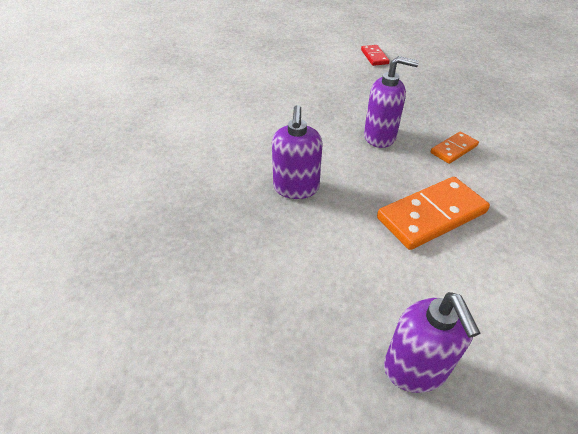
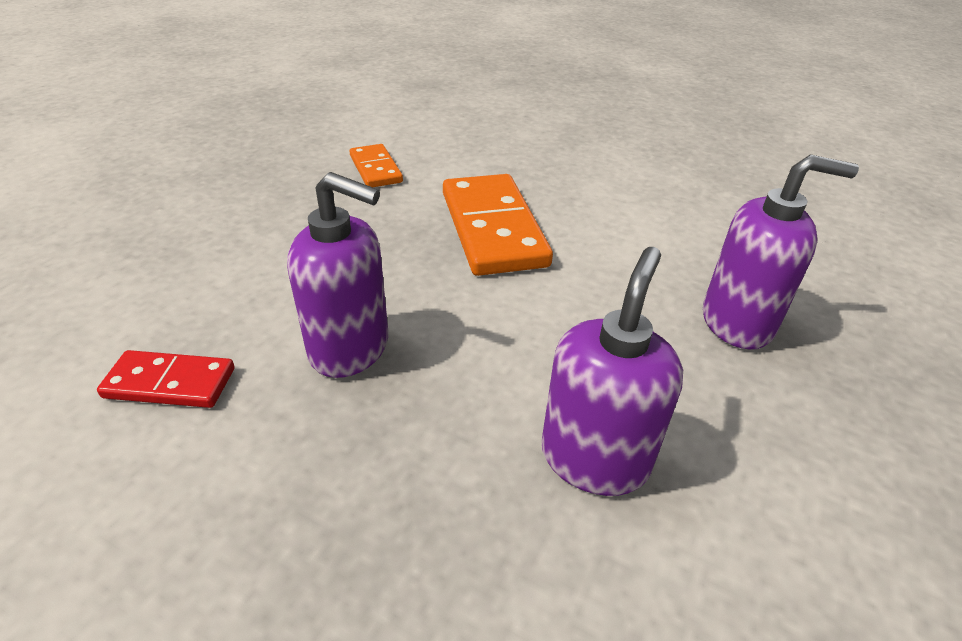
camera: 75 degrees left, 5 degrees down
(374, 57) = (60, 156): red domino -> red domino (170, 383)
(380, 137) = (292, 218): purple soap dispenser -> purple soap dispenser (594, 458)

